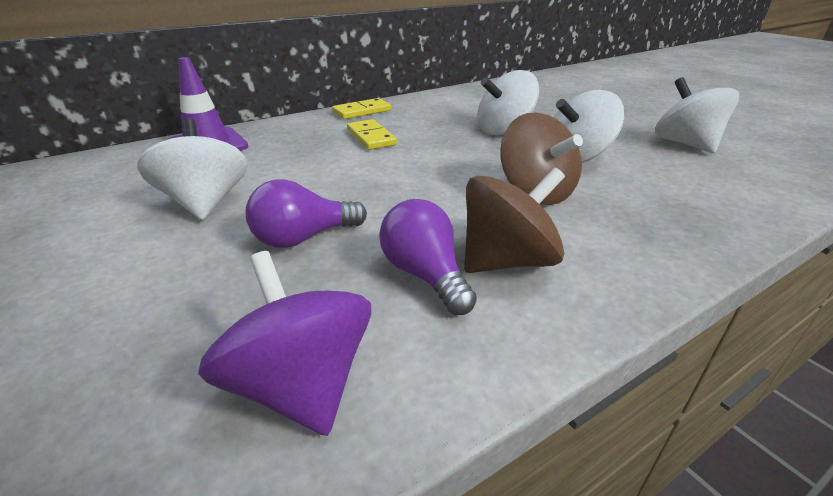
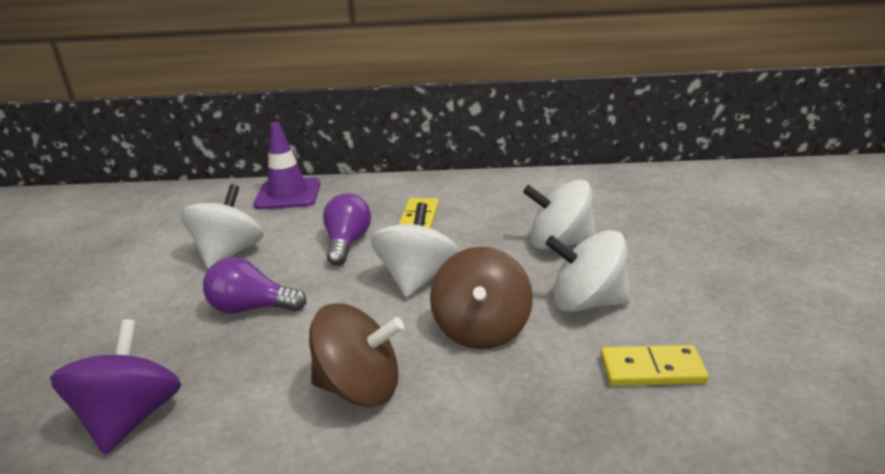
camera: 35 degrees right, 5 degrees down
(362, 111) = (450, 183): yellow domino -> yellow domino (652, 369)
(425, 275) = (288, 374): purple light bulb -> purple light bulb (347, 243)
(685, 144) = (761, 325): white spinning top -> white spinning top (417, 278)

